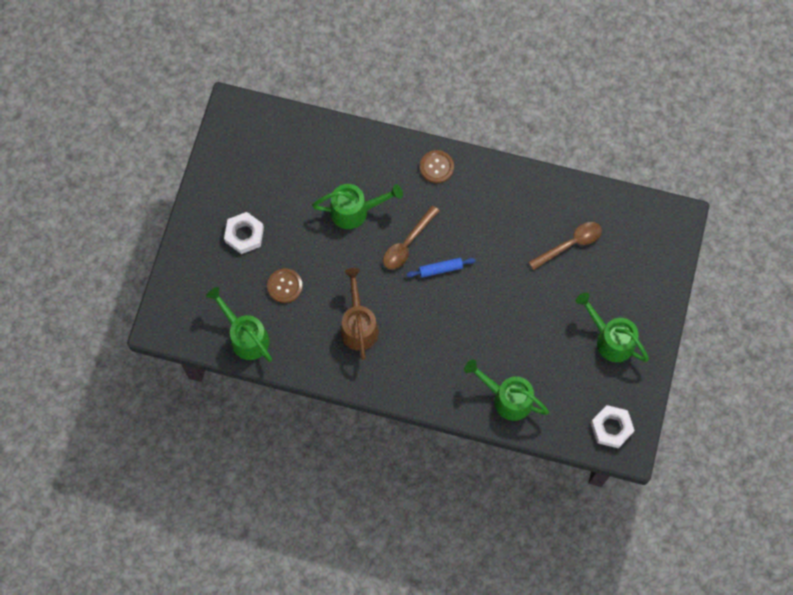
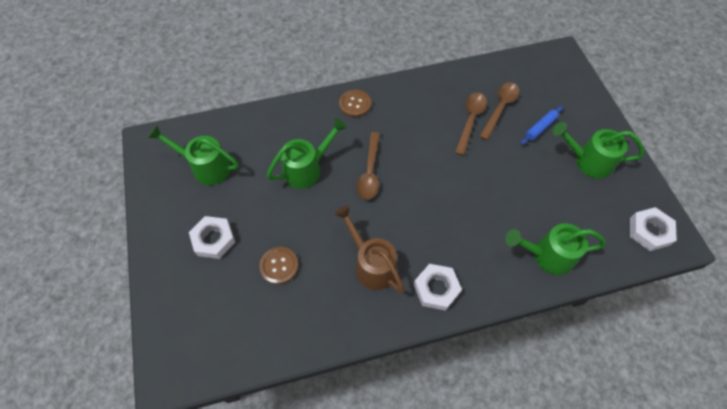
camera: 30 degrees left, 10 degrees down
(245, 336) = (266, 336): green watering can -> green watering can (206, 167)
(398, 373) = (436, 288): none -> white nut
(440, 269) = (412, 178): blue rolling pin -> blue rolling pin (540, 128)
(533, 242) = (470, 120): none -> brown spoon

